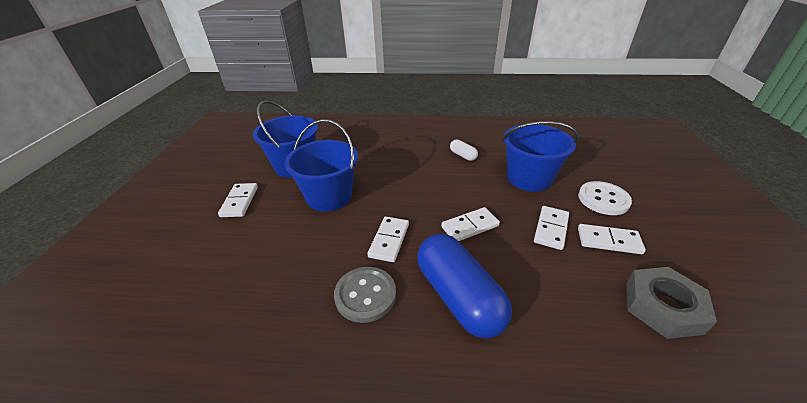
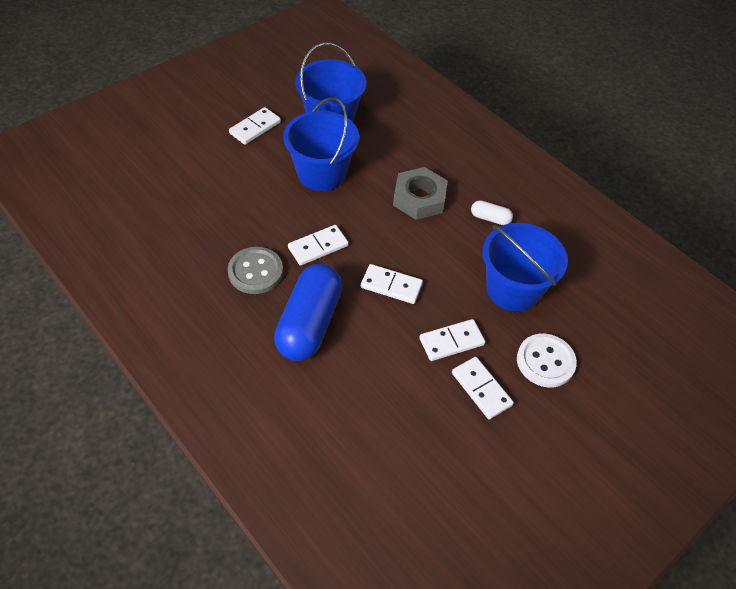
camera: 40 degrees right, 15 degrees up
(463, 155) = (490, 218): white capsule -> white capsule turned 75 degrees counterclockwise
(663, 307) = (433, 452): grey nut -> grey nut (419, 198)

